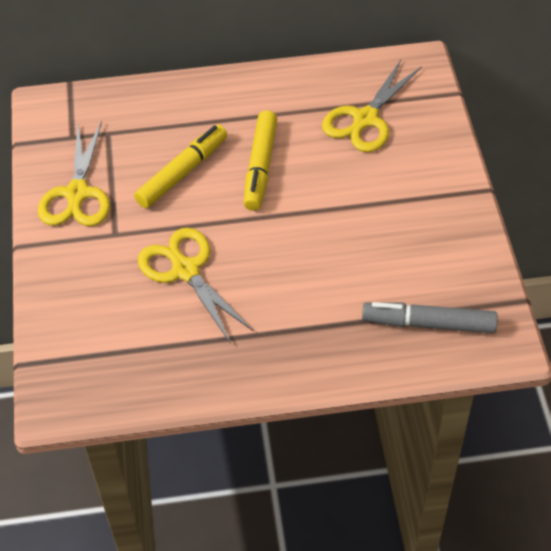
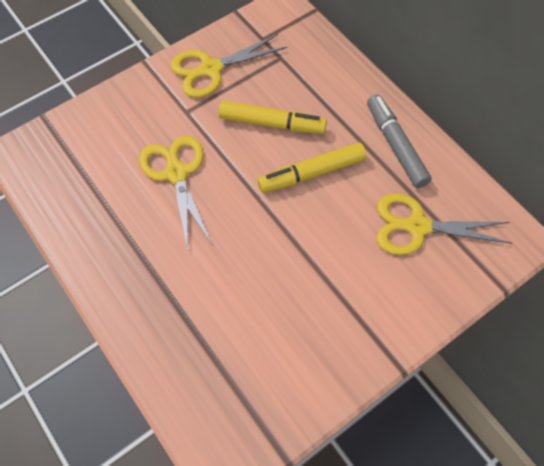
camera: 60 degrees right, 10 degrees up
(186, 270) = (176, 173): yellow scissors -> yellow scissors turned 45 degrees counterclockwise
(428, 324) = (215, 383): grey marker -> grey marker (395, 145)

